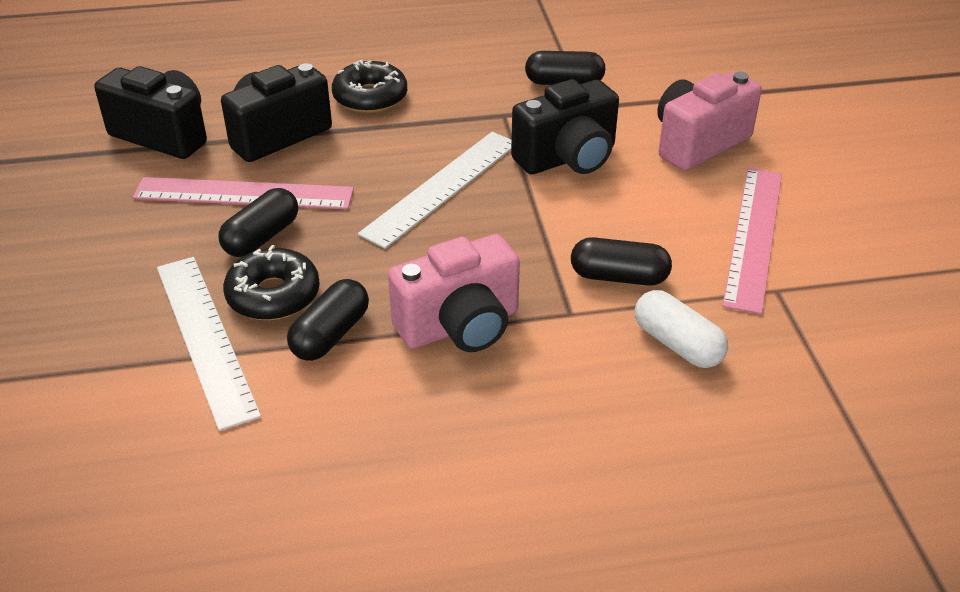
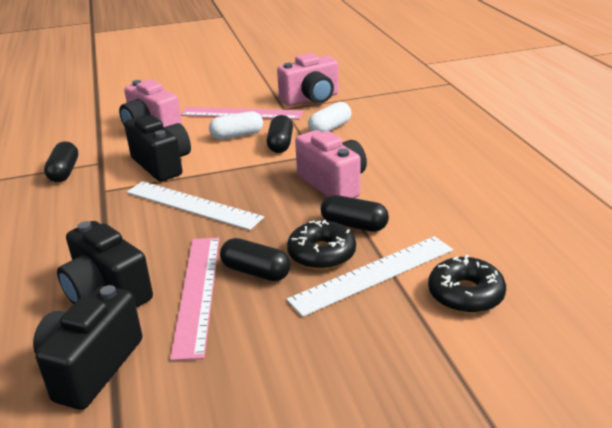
camera: 95 degrees left, 10 degrees down
(370, 97) = (58, 252): black donut -> black donut (465, 294)
(659, 229) = (237, 135): none -> white capsule
(826, 331) = (311, 99): none -> pink camera

